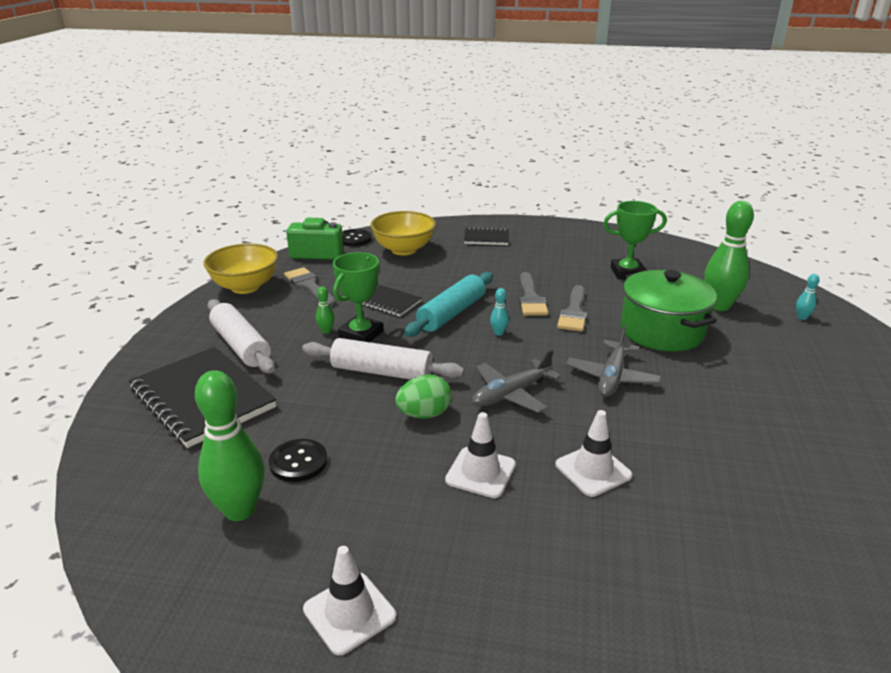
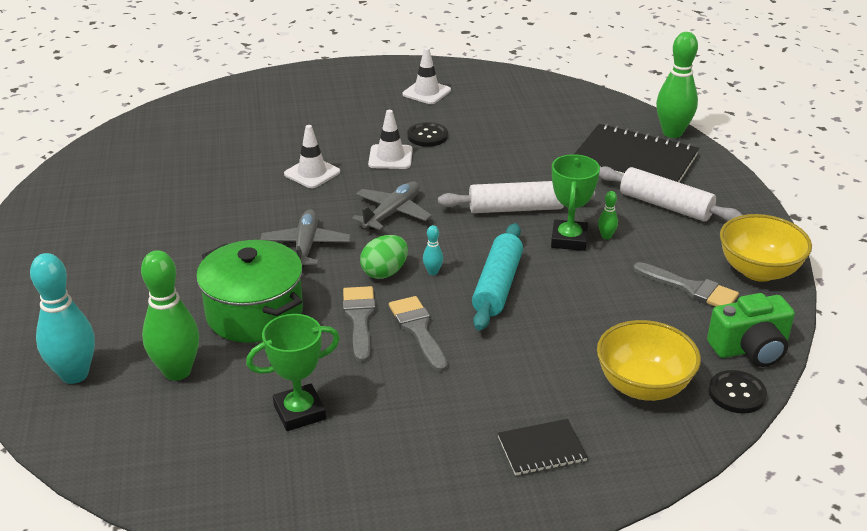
camera: 160 degrees right, 5 degrees up
(239, 510) = (526, 113): green bowling pin -> green bowling pin (672, 133)
(298, 462) = (517, 140): black button -> black button (427, 136)
(389, 302) = (577, 285): black notebook -> none
(424, 414) = (454, 184): green egg -> green egg (385, 272)
(802, 317) = (74, 374): turquoise bowling pin -> turquoise bowling pin, size x2.34

